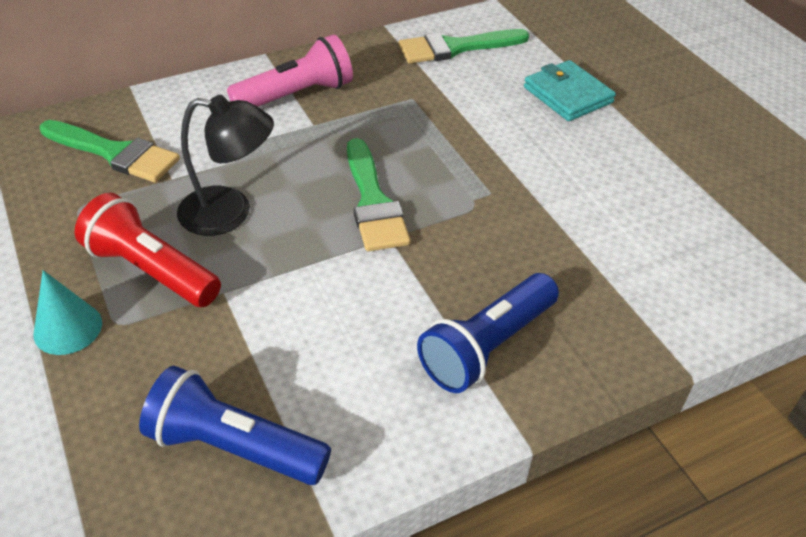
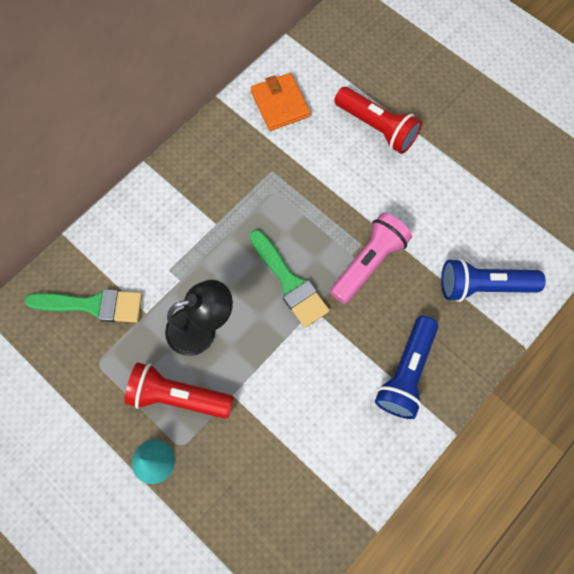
camera: 20 degrees left, 25 degrees up
(234, 447) = (296, 500): blue flashlight -> blue flashlight (483, 286)
(296, 95) = (189, 198): pink flashlight -> pink flashlight (368, 263)
(455, 48) = (280, 104): green brush -> orange wallet
(567, 95) = (377, 127): turquoise wallet -> red flashlight

